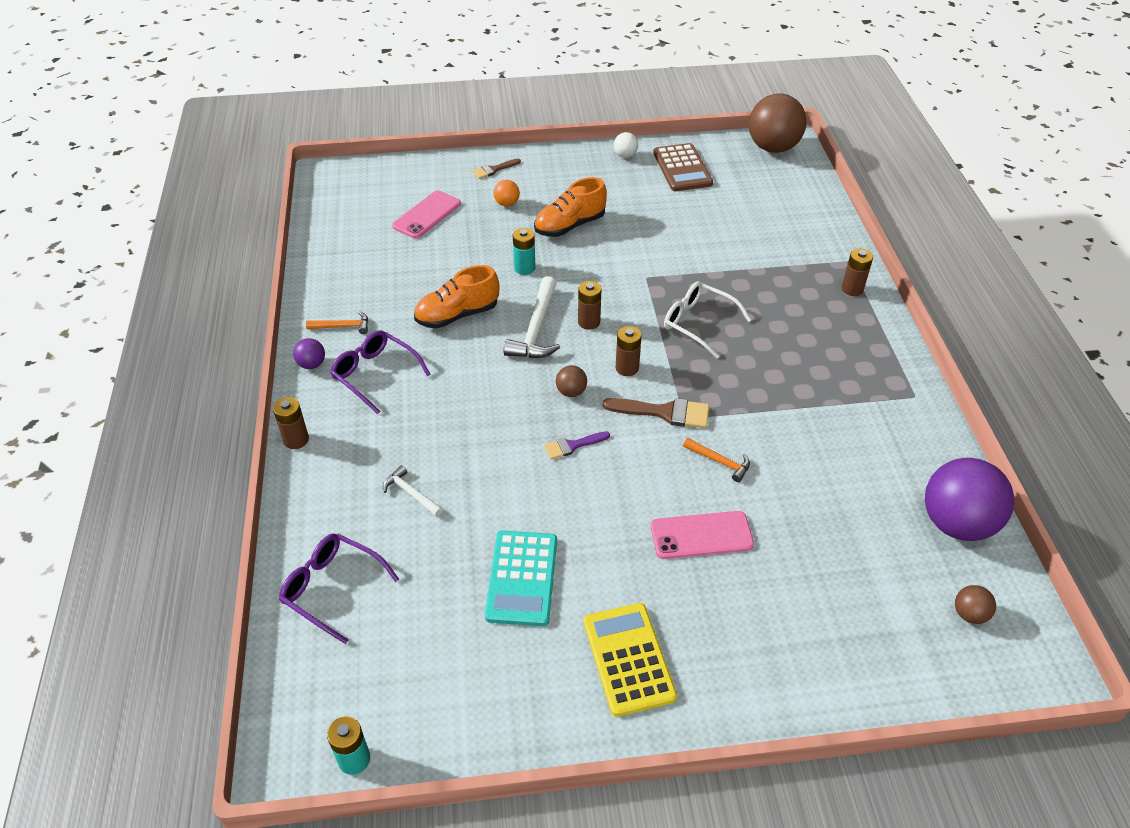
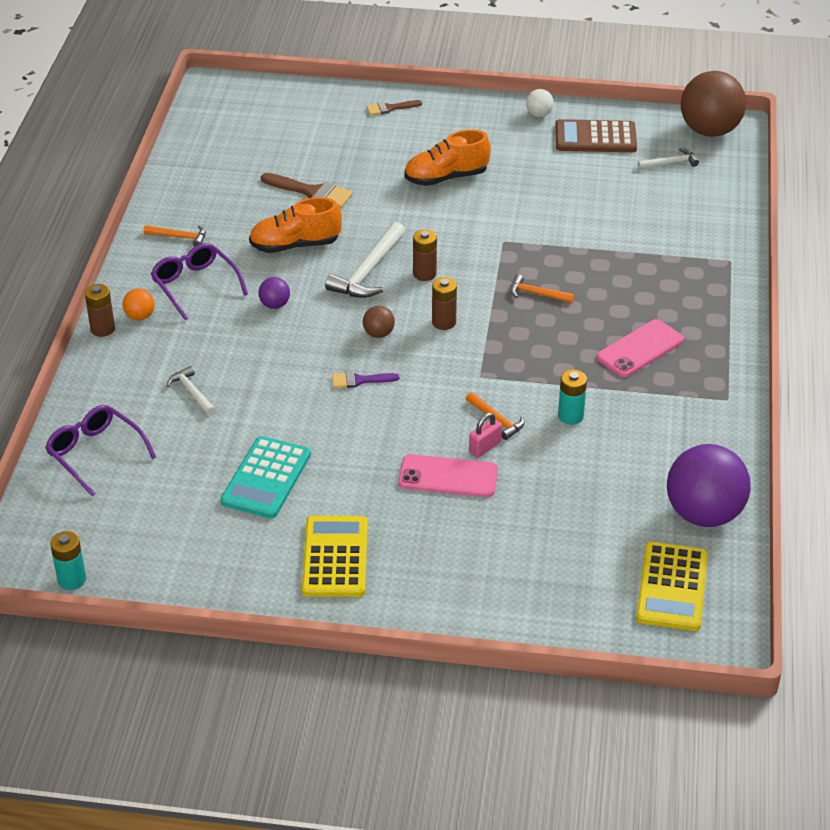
camera: 15 degrees right, 5 degrees down
(312, 364) = (138, 266): purple ball -> purple ball (275, 305)
(427, 215) = (301, 144): pink phone -> pink phone (640, 349)
(507, 203) = (389, 145): orange ball -> orange ball (140, 316)
(524, 268) = (381, 212): turquoise battery -> turquoise battery (570, 416)
(664, 412) = (462, 368): brown brush -> brown brush (312, 192)
(682, 168) = (595, 137): brown calculator -> brown calculator turned 90 degrees clockwise
(698, 323) = (536, 294): white glasses -> orange hammer
(722, 494) = (485, 447): none -> pink padlock
(755, 181) = (670, 163): none -> white hammer
(852, 289) = (718, 289): brown battery -> none
(969, 614) = (672, 587): brown ball -> yellow calculator

